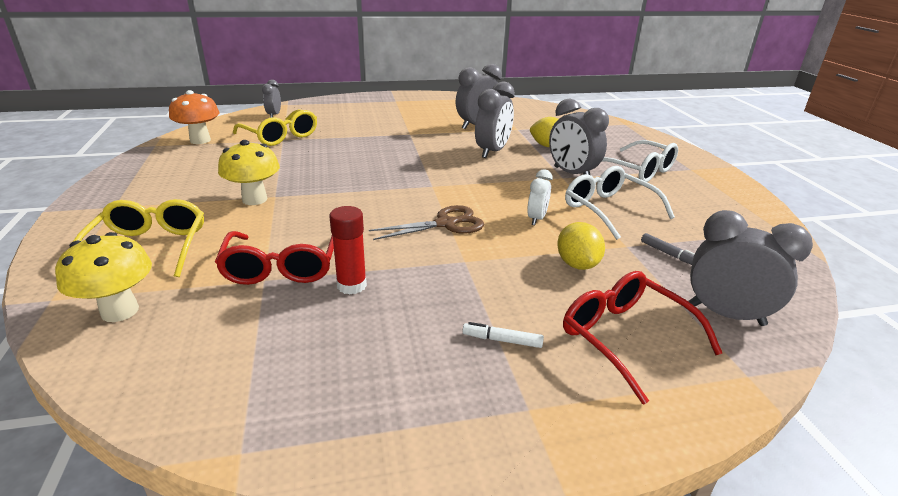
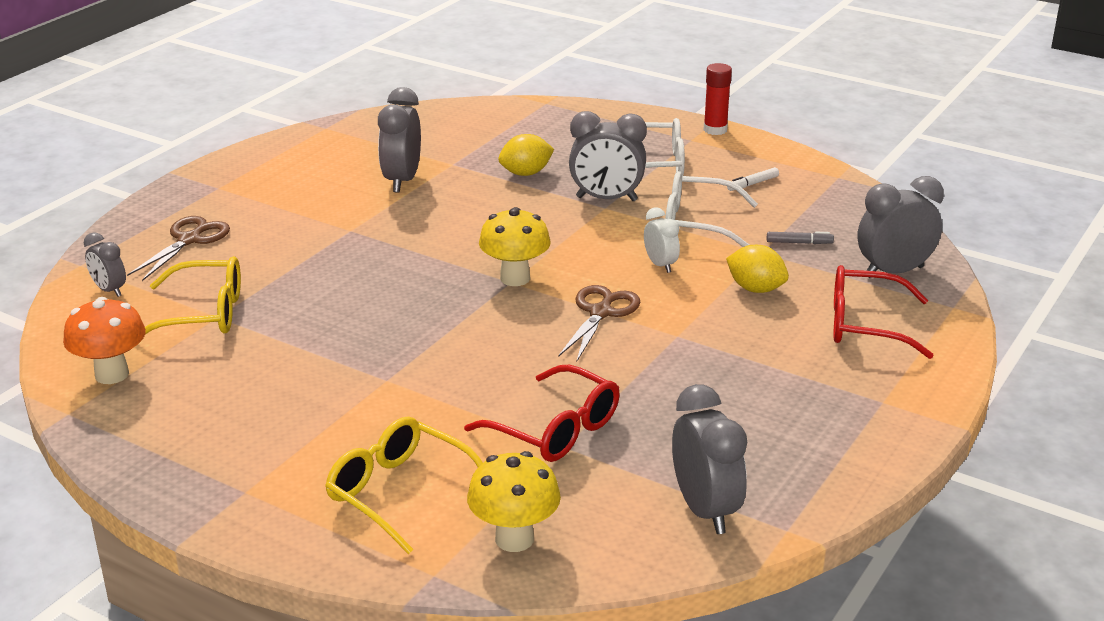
camera: 45 degrees left, 0 degrees up
(254, 199) = (376, 395): yellow mushroom -> yellow mushroom (515, 278)
(341, 112) = (189, 240): none -> brown scissors
(351, 285) = (638, 406): red glue stick -> red glue stick (715, 130)
(492, 152) = (487, 209): grey clock -> grey clock (705, 510)
(502, 340) = (803, 374): white marker -> white marker (752, 184)

